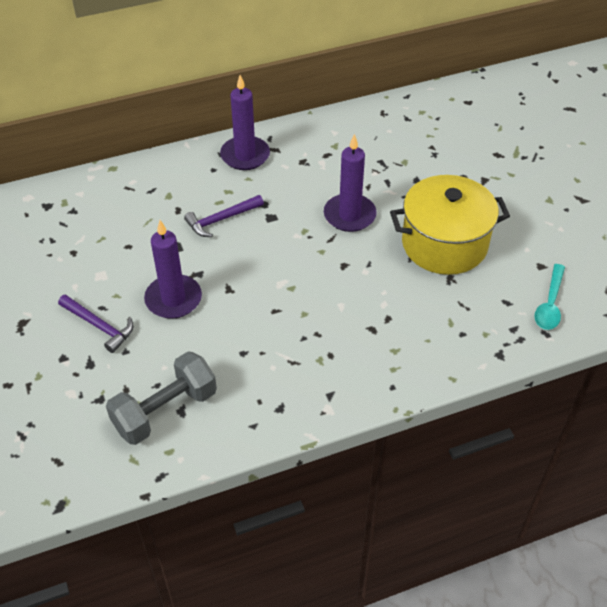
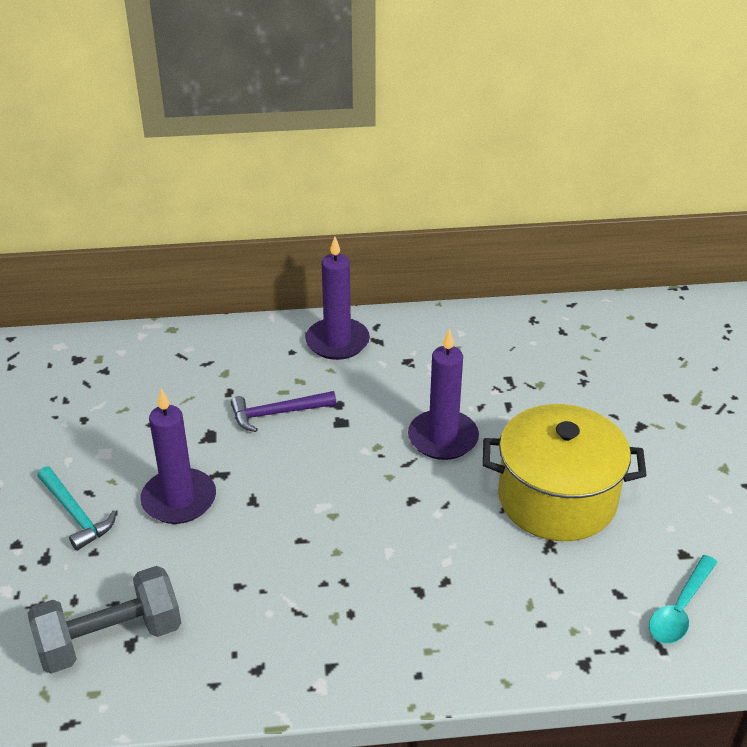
camera: 15 degrees right, 10 degrees down
(99, 326) = (76, 515): purple hammer -> turquoise hammer

